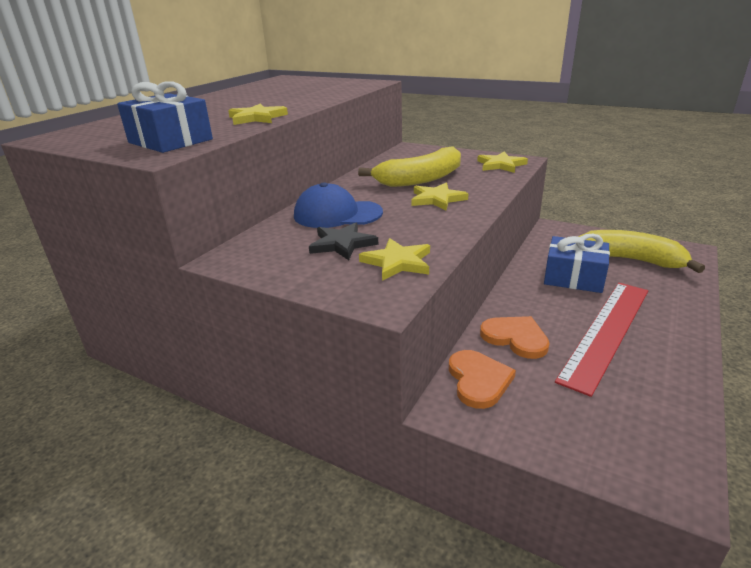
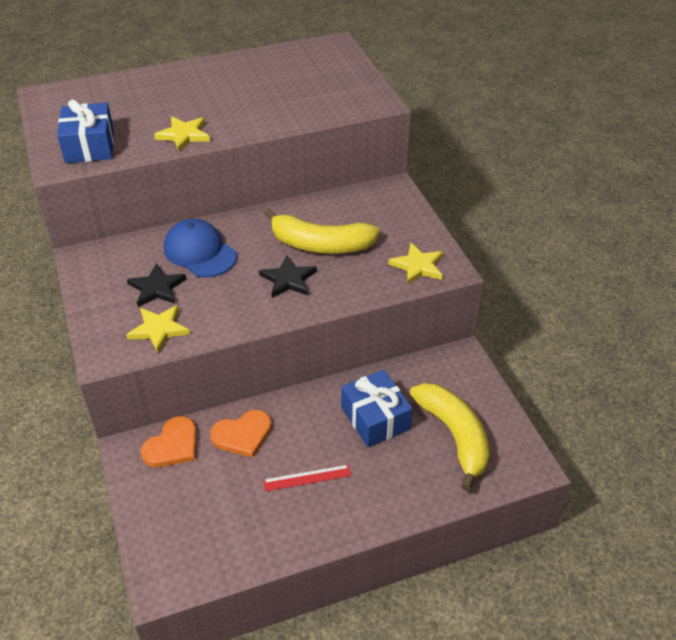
camera: 40 degrees right, 15 degrees up
(437, 199) = (288, 280): yellow star -> black star
(515, 338) = (242, 435): orange heart -> orange heart turned 75 degrees clockwise
(606, 332) = (307, 478): red ruler -> red ruler, size x0.45

